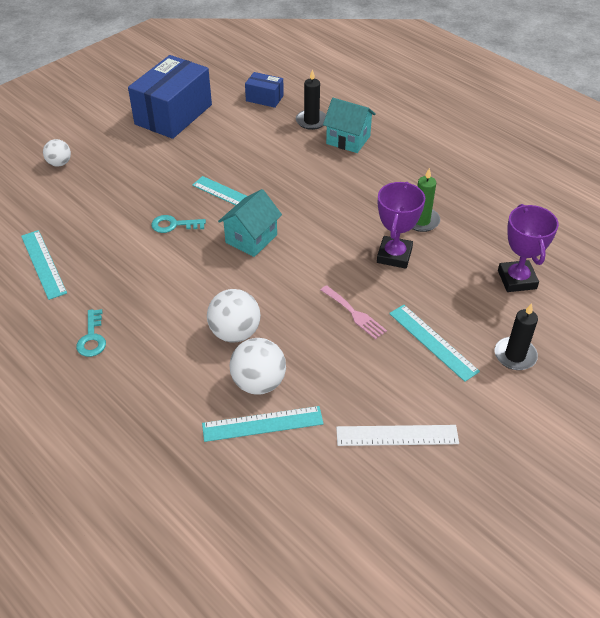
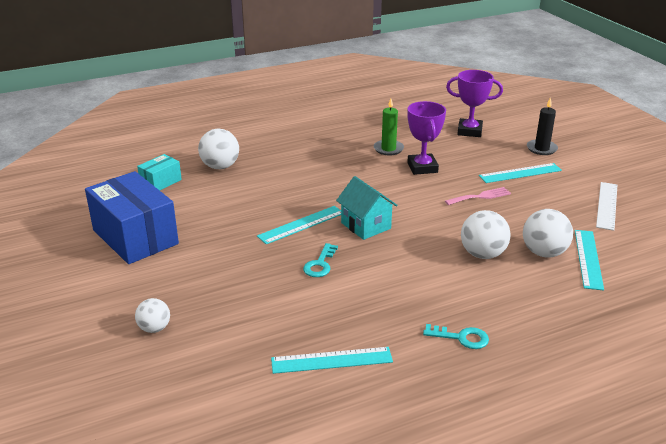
camera: 70 degrees left, 15 degrees down
(264, 98) = (161, 182): blue box -> turquoise box
(311, 121) = (220, 166): black candle -> white ball
(348, 140) = (263, 156): turquoise house -> none
(394, 255) = (422, 167): purple trophy -> purple trophy turned 45 degrees clockwise

